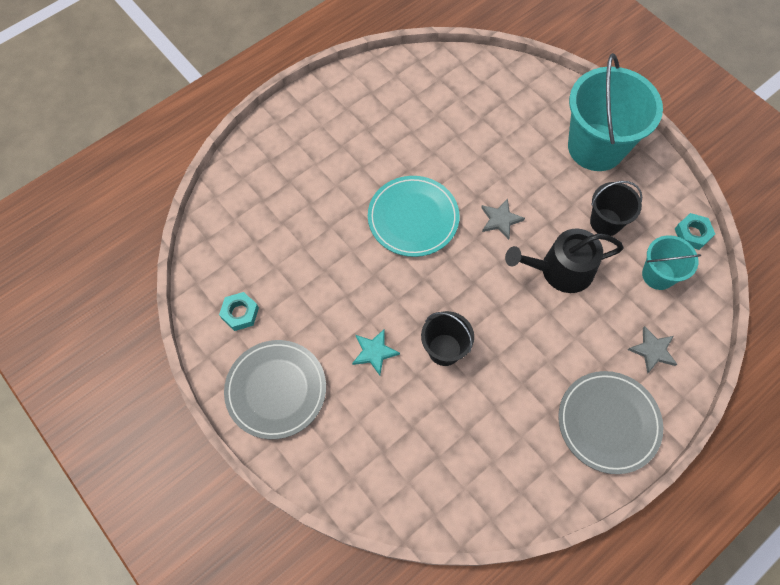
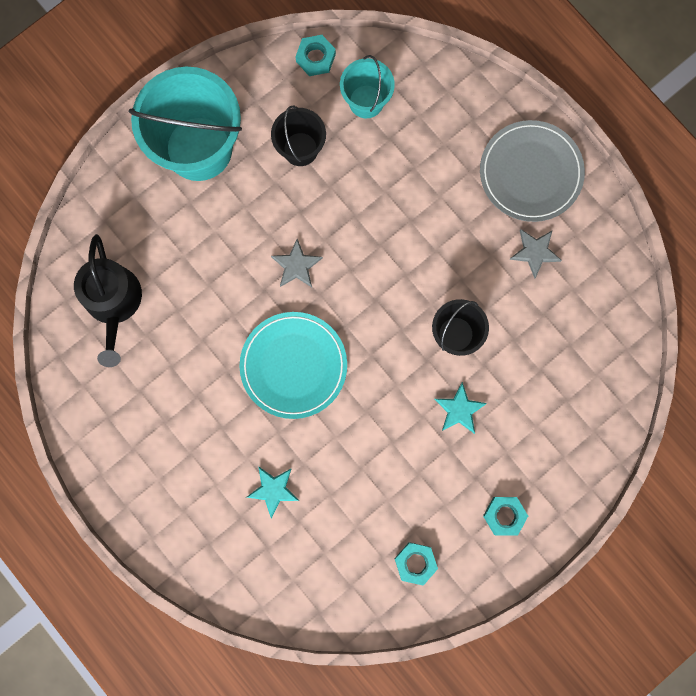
camera: 90 degrees left, 15 degrees up
(276, 390) = (504, 515): grey plate -> turquoise nut
(309, 204) = (273, 490): none -> turquoise star
(560, 270) = (360, 204): black watering can -> black watering can (113, 303)
(652, 350) = (453, 119): grey star -> grey star (535, 252)

